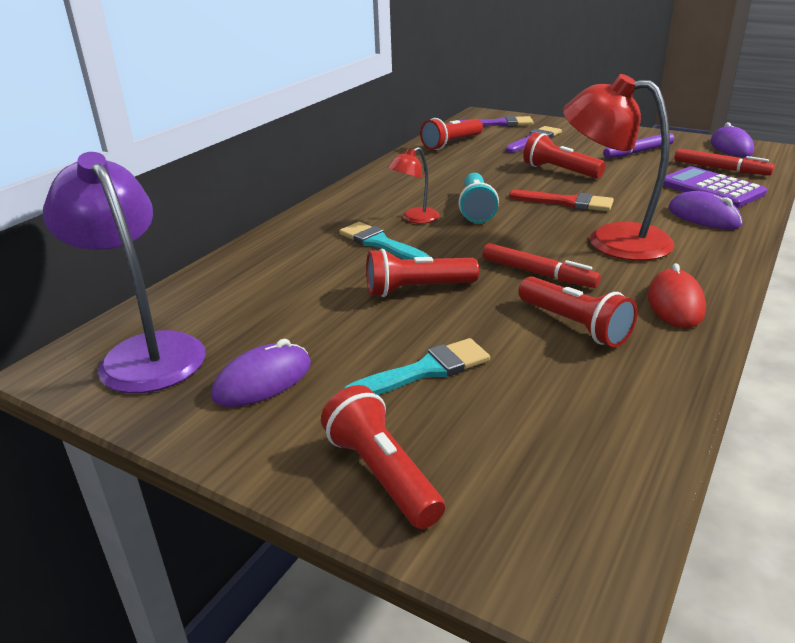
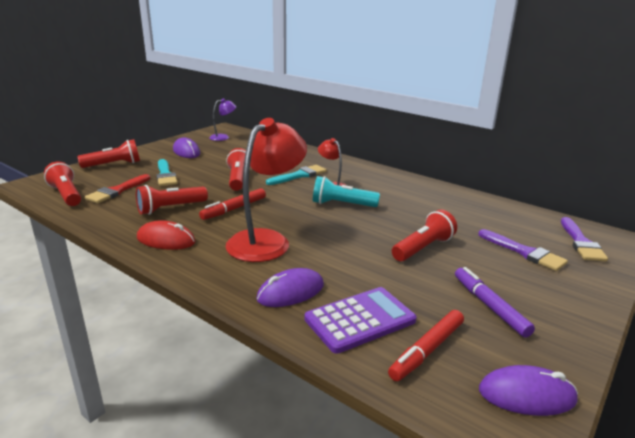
camera: 95 degrees right, 5 degrees down
(145, 352) = (223, 137): purple lamp -> purple lamp, size x0.50
(451, 144) = (500, 212): red flashlight -> red flashlight (66, 195)
(567, 202) = (345, 237): red brush -> red brush (117, 191)

